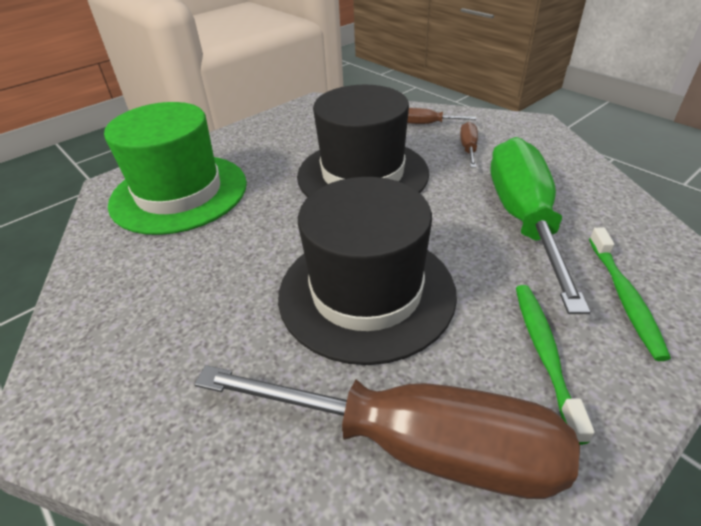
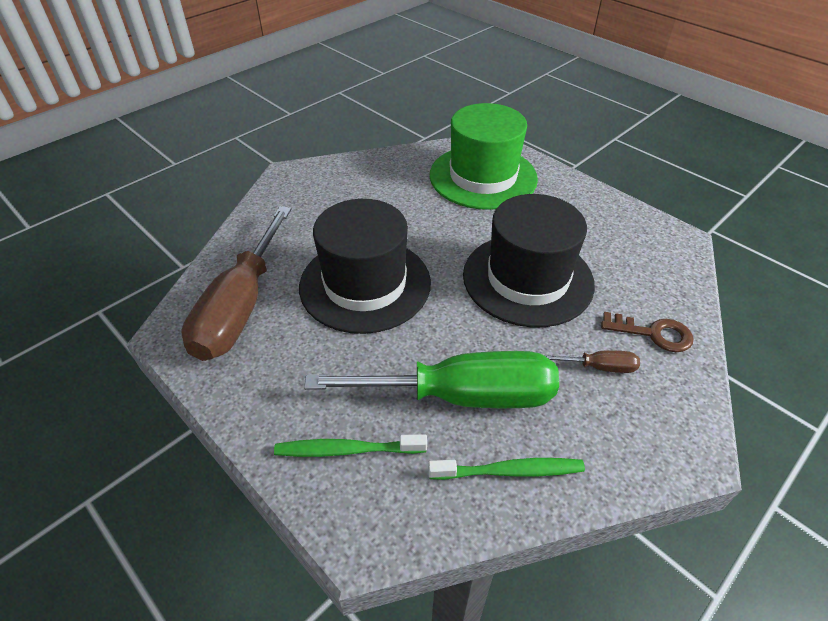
camera: 85 degrees right, 5 degrees up
(428, 124) = (653, 333): brown screwdriver -> brown key
(544, 353) = (295, 379): green toothbrush -> green toothbrush (509, 471)

